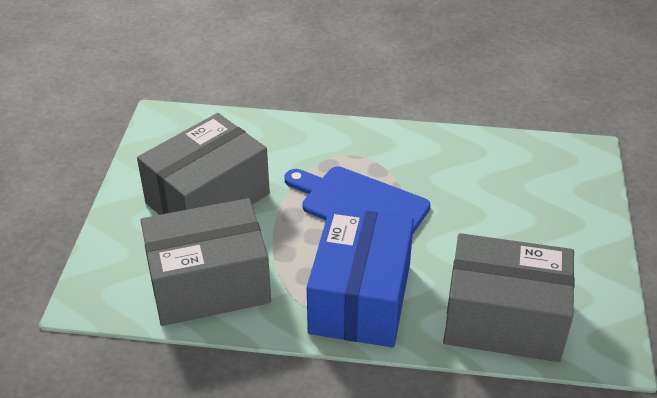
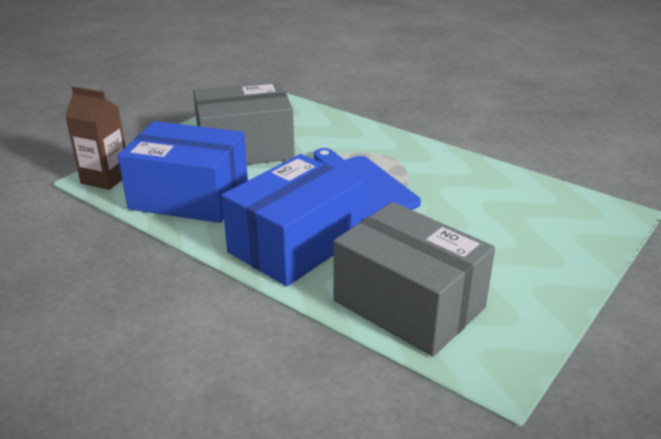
camera: 30 degrees right, 10 degrees down
(95, 296) = (105, 178): none -> brown carton
(209, 283) = (189, 196): grey box -> blue box

